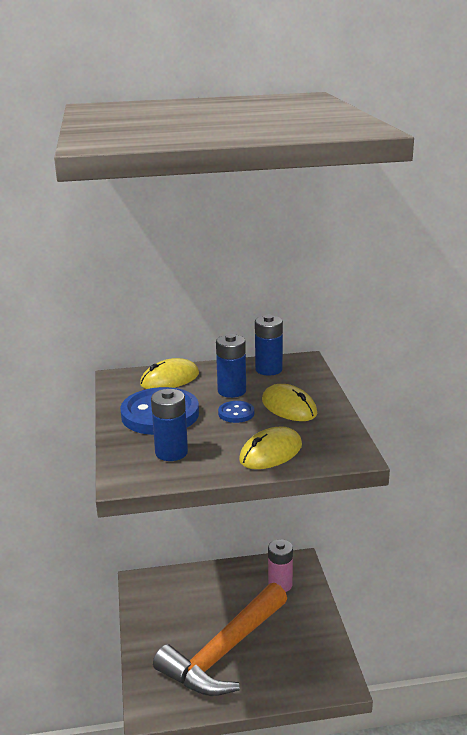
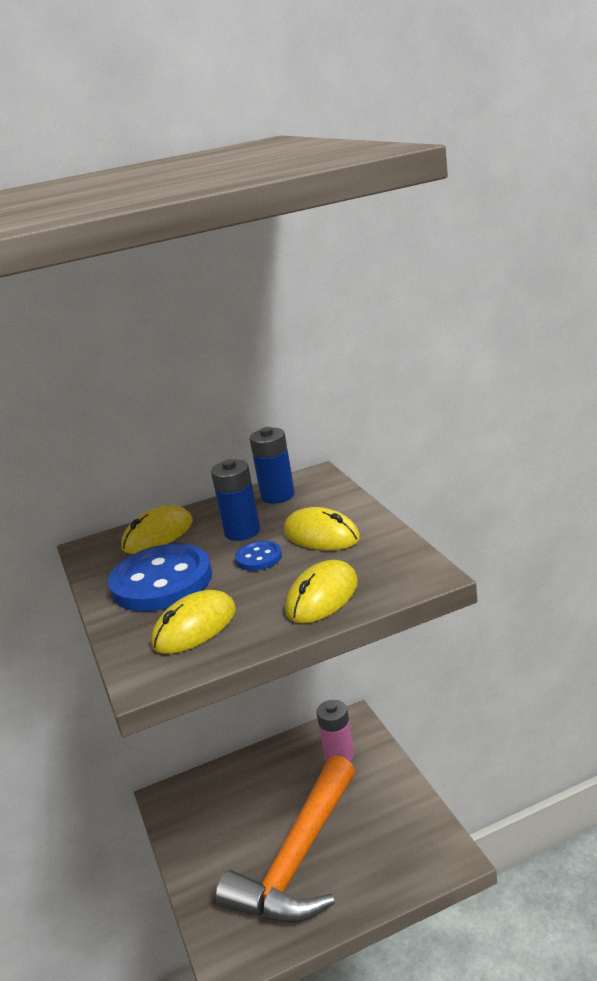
camera: 10 degrees left, 0 degrees up
(171, 452) = (194, 627): blue battery -> yellow mouse

